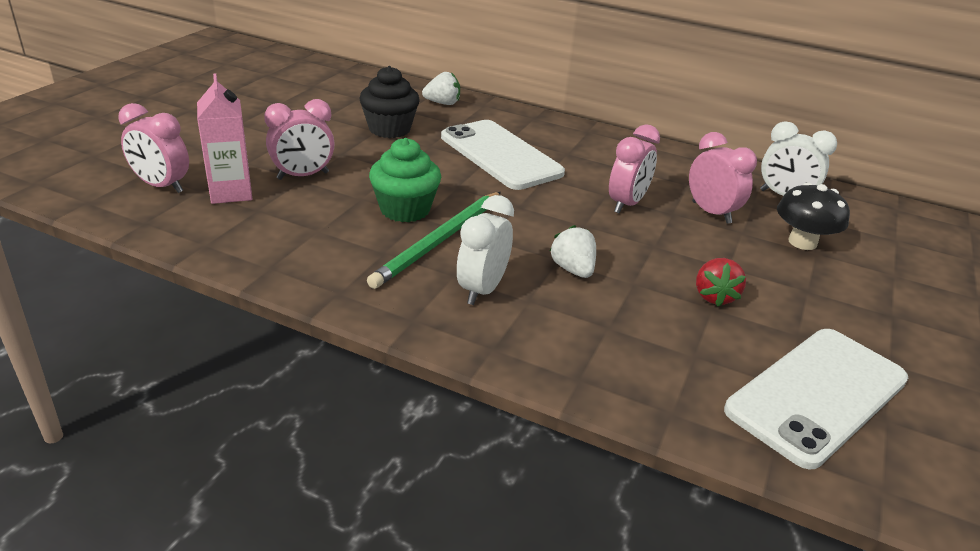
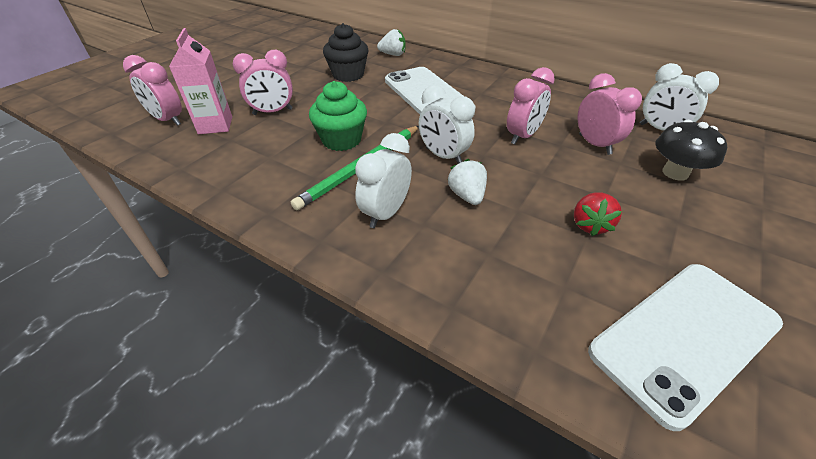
camera: 10 degrees right, 10 degrees up
(536, 227) = (443, 156): none -> white clock

